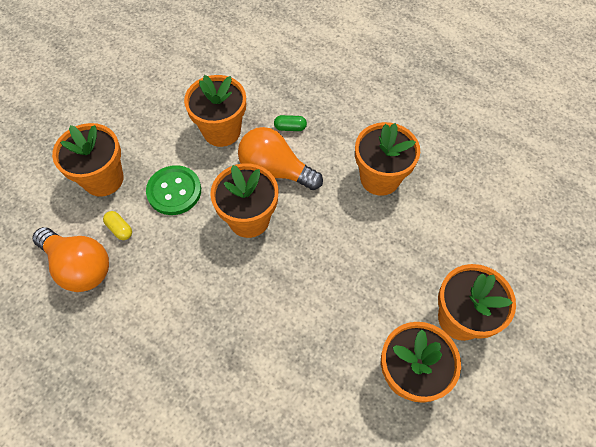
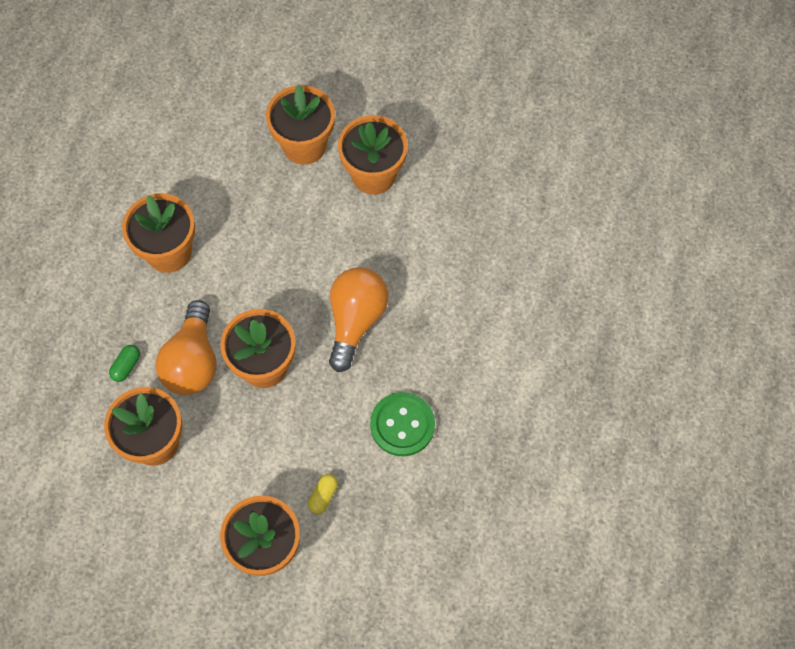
camera: 110 degrees left, 5 degrees up
(79, 267) = (382, 516): orange light bulb -> orange light bulb (355, 320)
(174, 191) = (256, 459): green button -> green button (402, 425)
(290, 127) = (126, 366): green capsule -> green capsule turned 45 degrees clockwise

